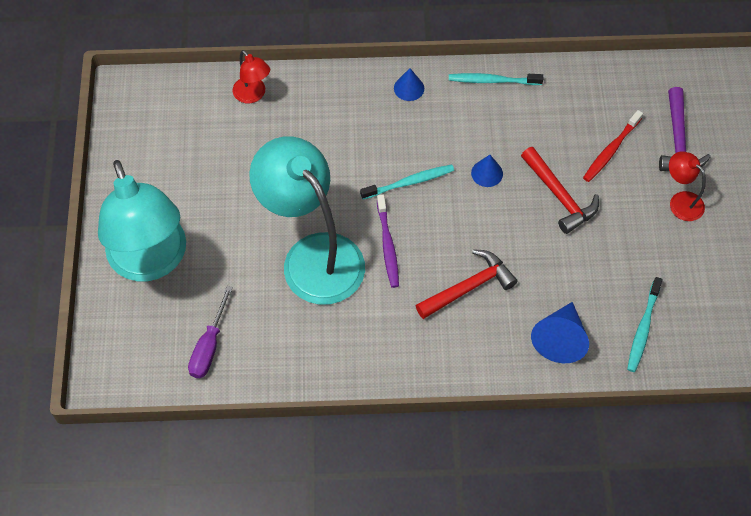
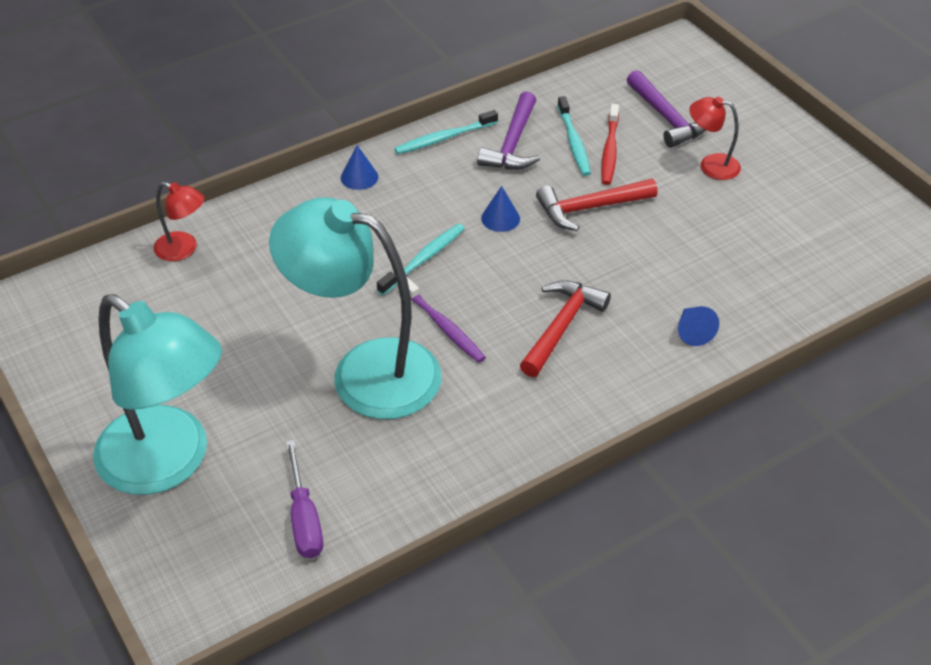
camera: 30 degrees left, 15 degrees down
(541, 109) = (513, 143): none -> purple hammer
(559, 196) = (590, 208): red hammer -> red hammer turned 135 degrees clockwise
(560, 339) = (693, 332): blue cone -> blue cone, size x0.60
(643, 329) = (766, 286): turquoise toothbrush -> turquoise toothbrush (574, 142)

